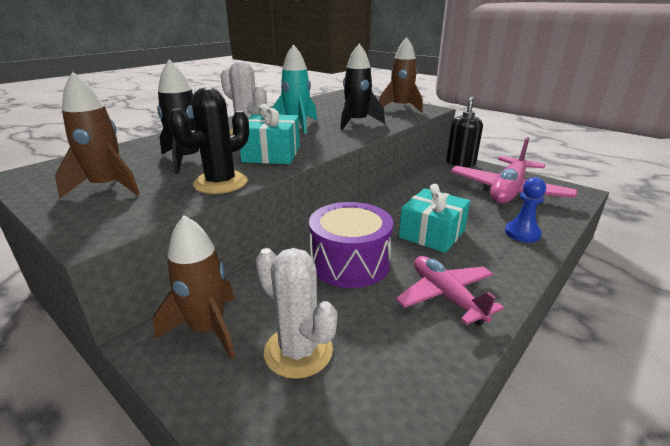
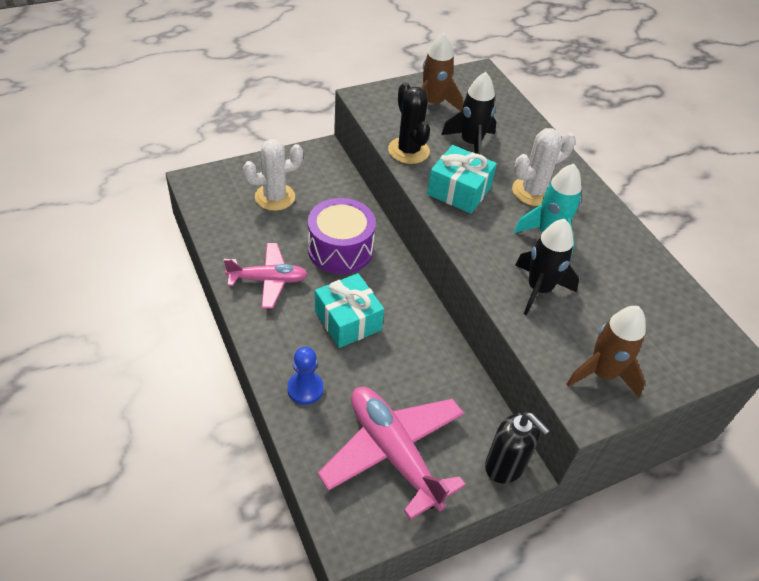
camera: 110 degrees right, 20 degrees up
(207, 329) = (317, 169): brown rocket -> none

